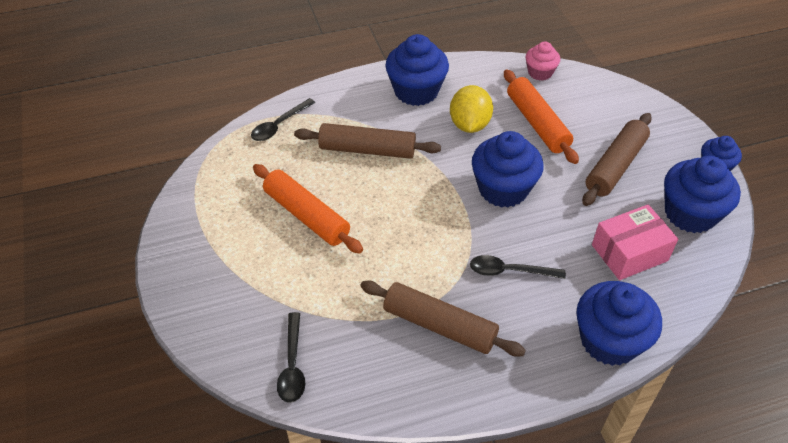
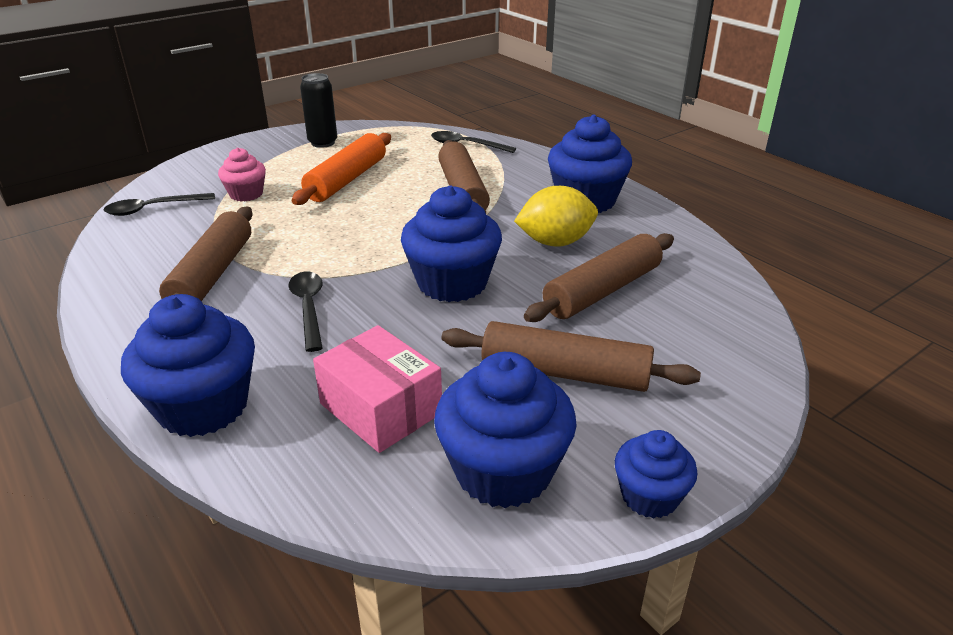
camera: 70 degrees right, 15 degrees down
(210, 219) = (323, 143): none -> black can
(537, 123) = (602, 290): orange rolling pin -> brown rolling pin
(540, 72) = (716, 278): pink cupcake -> pink cupcake (246, 194)

